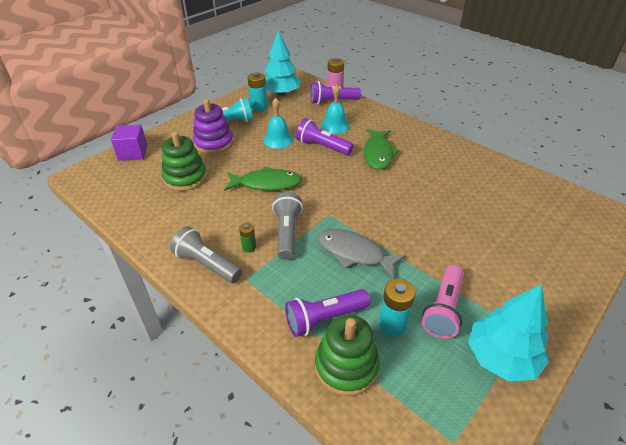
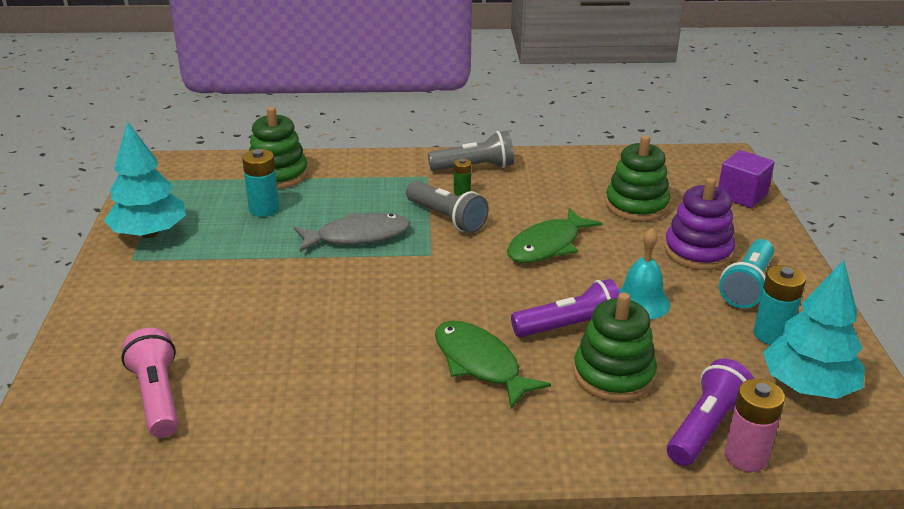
camera: 135 degrees right, 10 degrees down
(324, 319) = (326, 187): purple flashlight -> none
(335, 126) = (613, 375): turquoise bell -> green stacking toy
(443, 309) = (225, 239): pink flashlight -> pink flashlight (157, 397)

